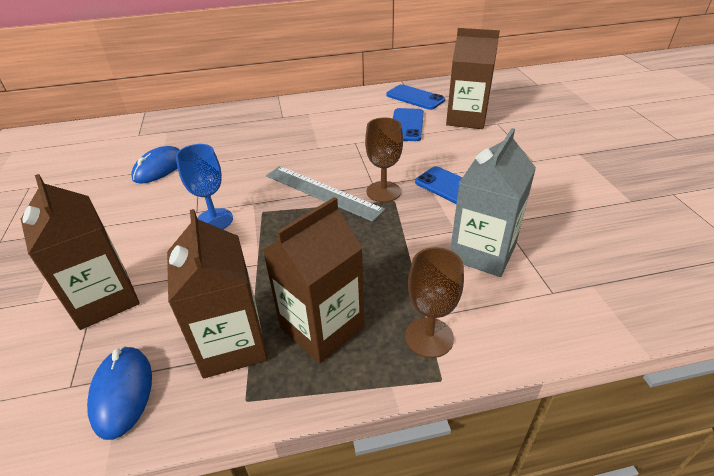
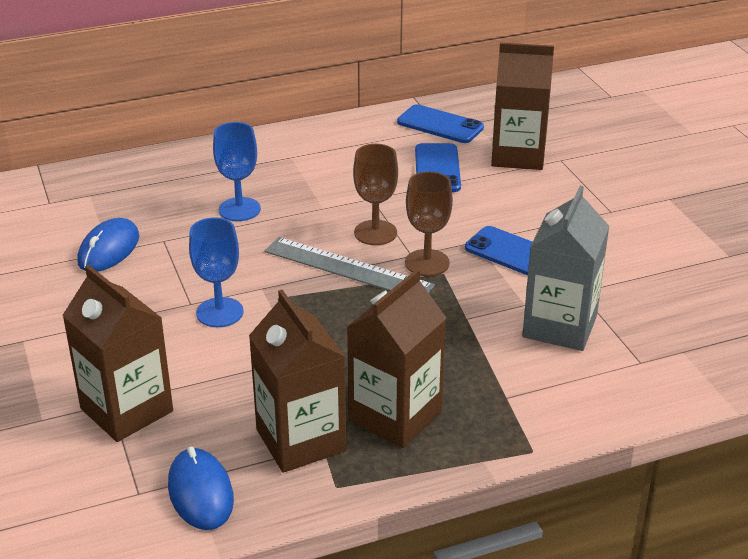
camera: 10 degrees left, 5 degrees down
(260, 145) = (239, 209): none -> blue goblet
(429, 337) = (513, 415): brown goblet -> brown goblet (375, 233)

